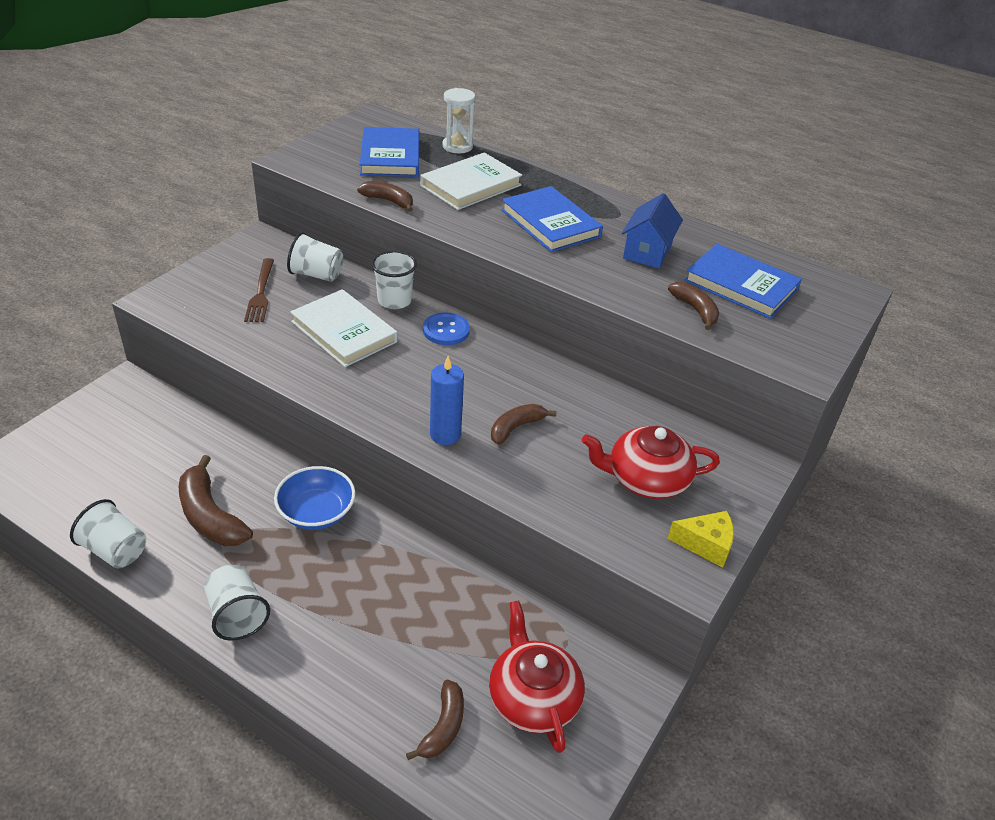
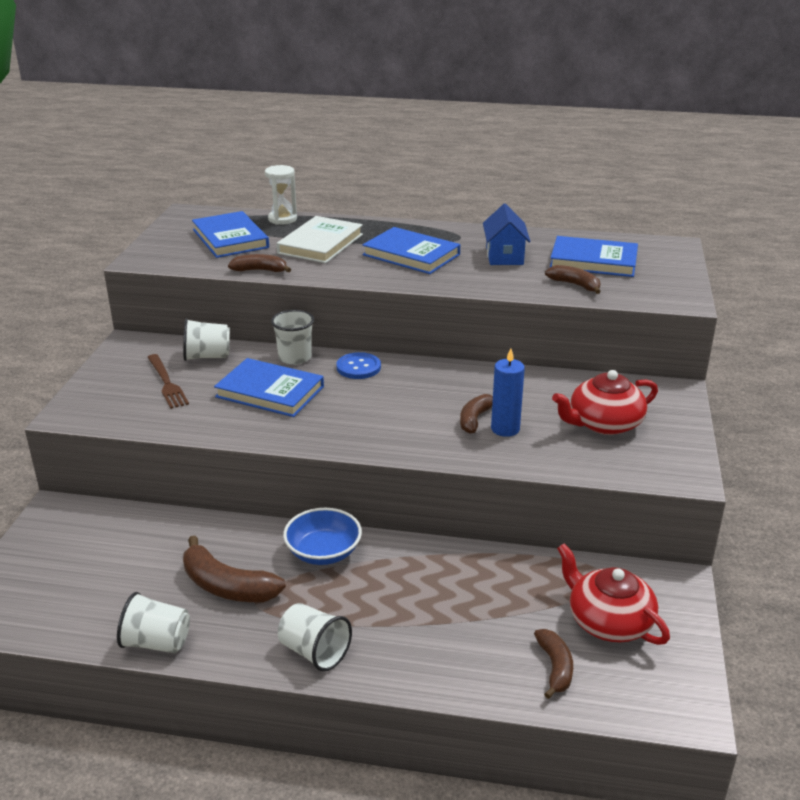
camera: 20 degrees left, 10 degrees down
(344, 332) = (270, 392): white book -> blue book
(445, 434) = (422, 440): blue candle -> blue candle (505, 429)
(706, 544) = (682, 452): yellow cheese -> none

